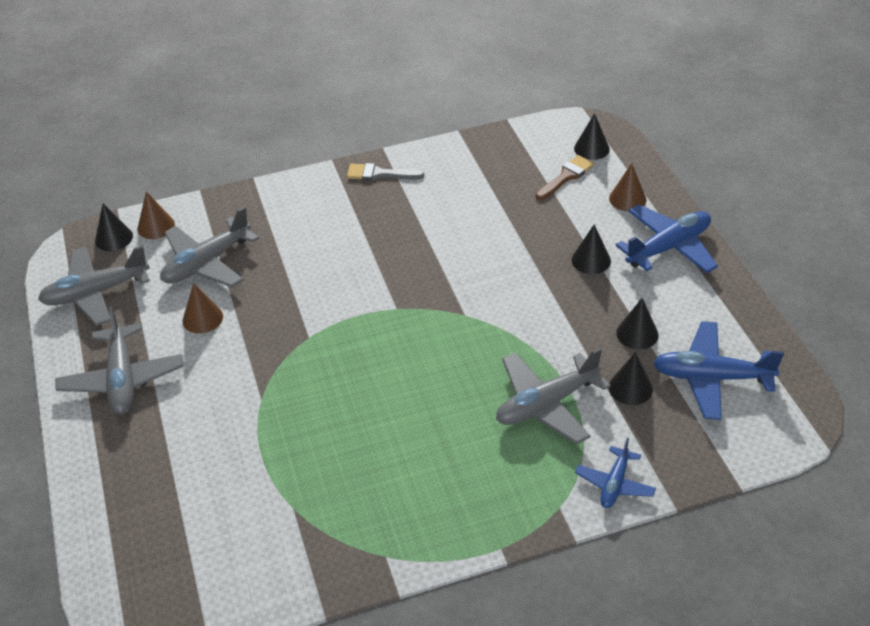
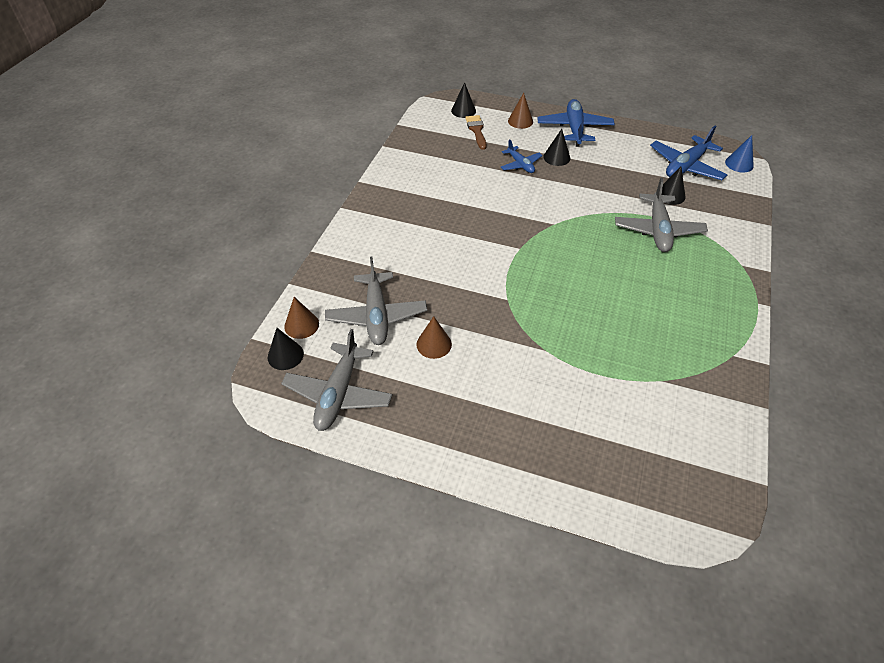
camera: 55 degrees left, 5 degrees up
(122, 379) = (454, 419): grey plane -> none
(380, 174) = (383, 194): grey brush -> none
(614, 484) = (738, 236): blue plane -> blue plane (520, 165)
(637, 334) = (631, 172): black cone -> none
(782, 428) = (739, 164): none -> blue cone

